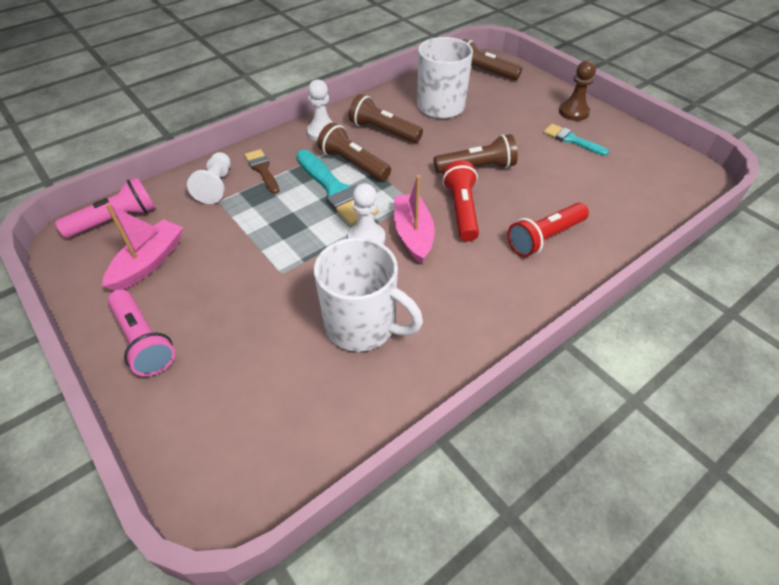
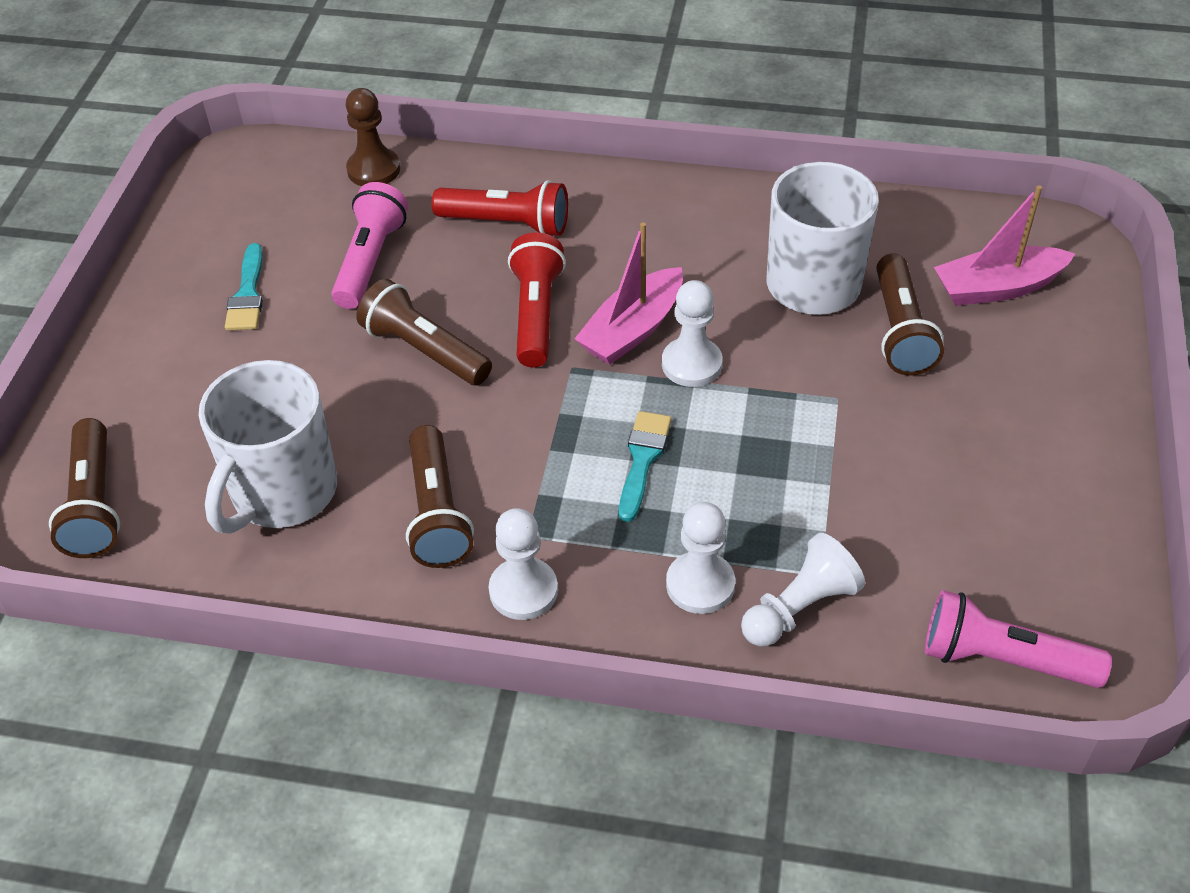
camera: 130 degrees left, 0 degrees up
(143, 341) = (1065, 430): pink flashlight -> pink flashlight (370, 260)
(149, 262) = (996, 536): pink boat -> pink boat (997, 288)
(262, 170) = (700, 584): brown brush -> white pawn
(336, 191) = (642, 459): turquoise brush -> turquoise brush, size x0.58
(353, 164) = (562, 486): brown flashlight -> brown flashlight (900, 330)
(461, 210) = (536, 314): red flashlight -> red flashlight turned 135 degrees clockwise
(573, 112) = (155, 326): brown pawn -> brown pawn (373, 170)

